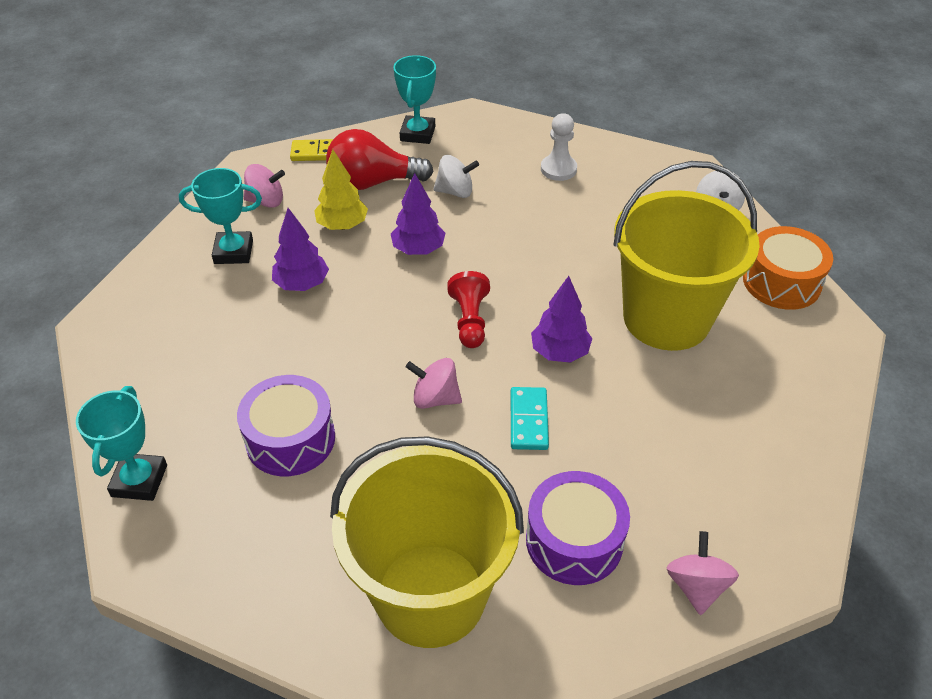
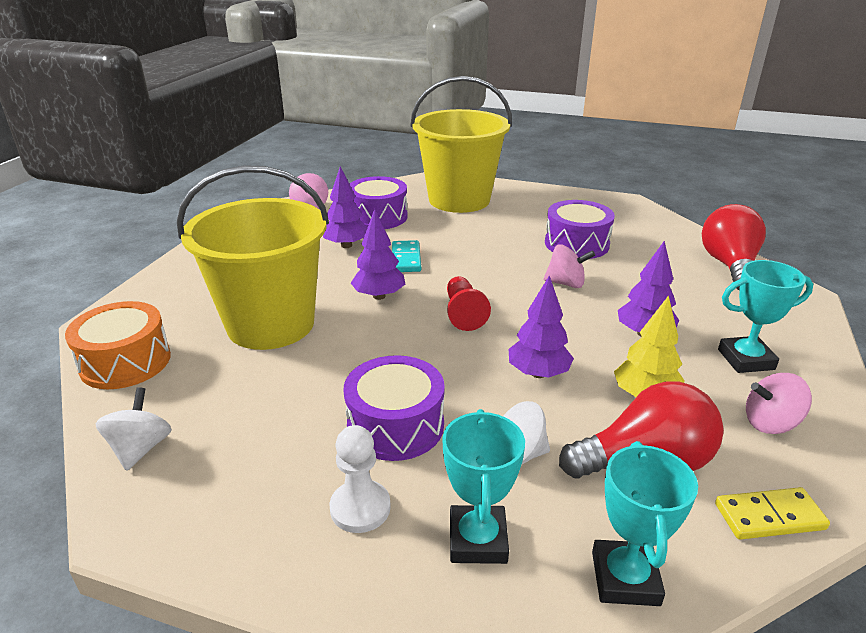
camera: 175 degrees right, 15 degrees down
(127, 378) = (729, 266): none -> red light bulb
(139, 480) = (660, 225): turquoise trophy -> turquoise trophy (478, 540)
(435, 398) = (480, 266): pink spinning top -> pink spinning top (566, 283)
(538, 215) = (395, 425): none -> purple drum
(613, 458) = (346, 245): none -> purple tree

